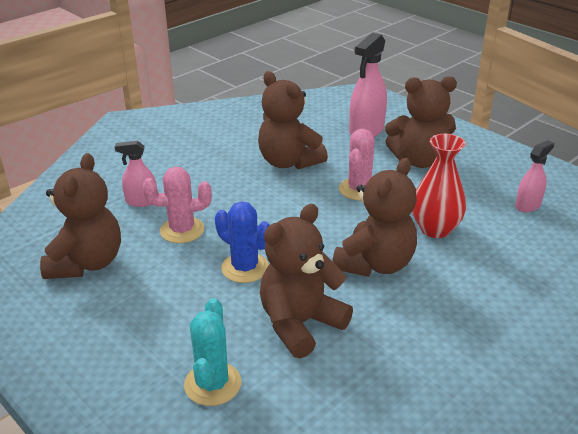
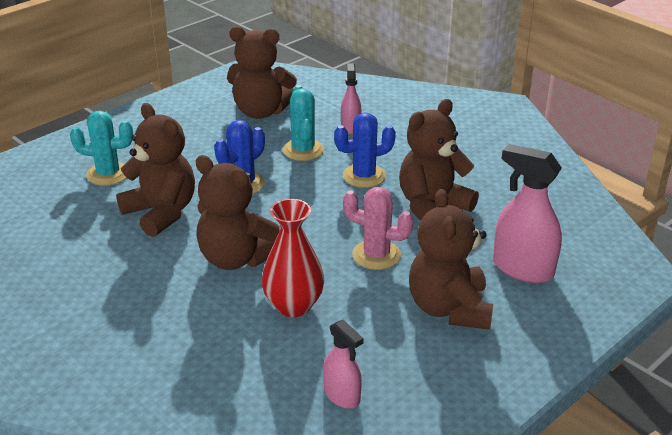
camera: 90 degrees right, 0 degrees up
(182, 230) = (303, 150): pink cactus -> turquoise cactus
(236, 194) = (364, 176): none -> blue cactus

